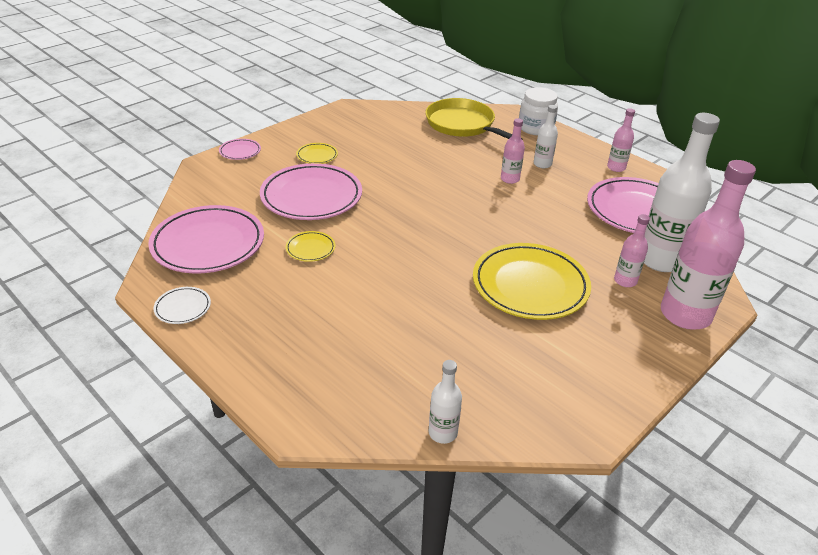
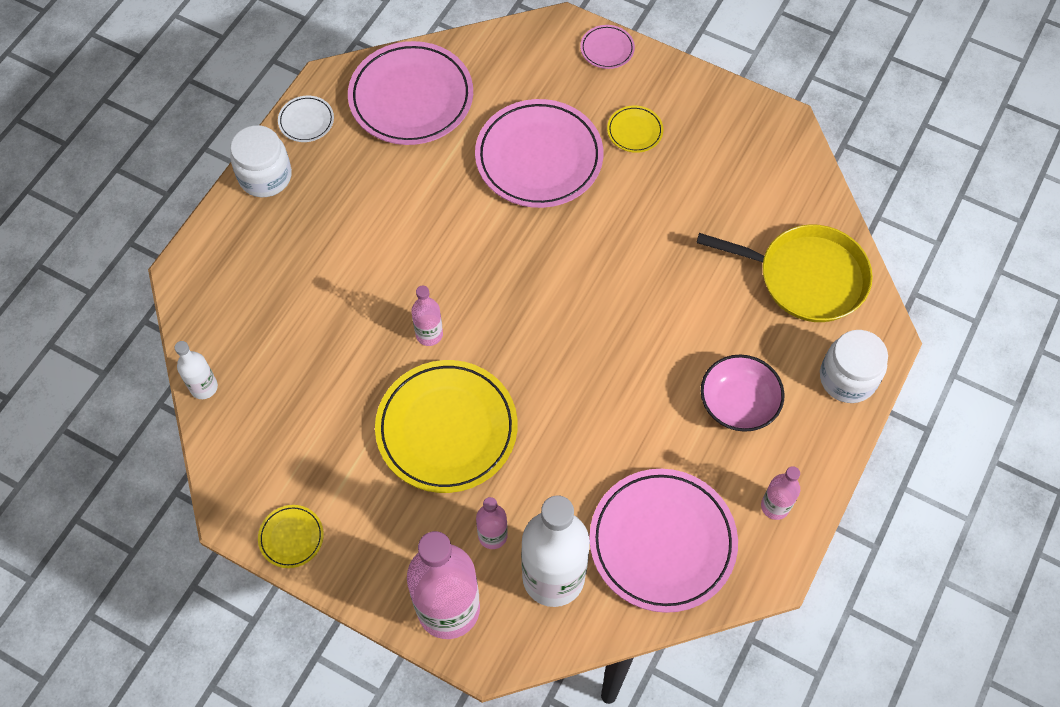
camera: 75 degrees right, 25 degrees up
(225, 346) = (265, 176): none -> white jar
(310, 249) = (437, 192): yellow plate -> yellow plate (291, 537)
(462, 125) = (806, 277): yellow pan -> yellow pan turned 75 degrees clockwise
(510, 179) = (677, 368): pink bottle -> pink bottle (429, 334)
(542, 164) = (738, 403): white bottle -> pink bowl

